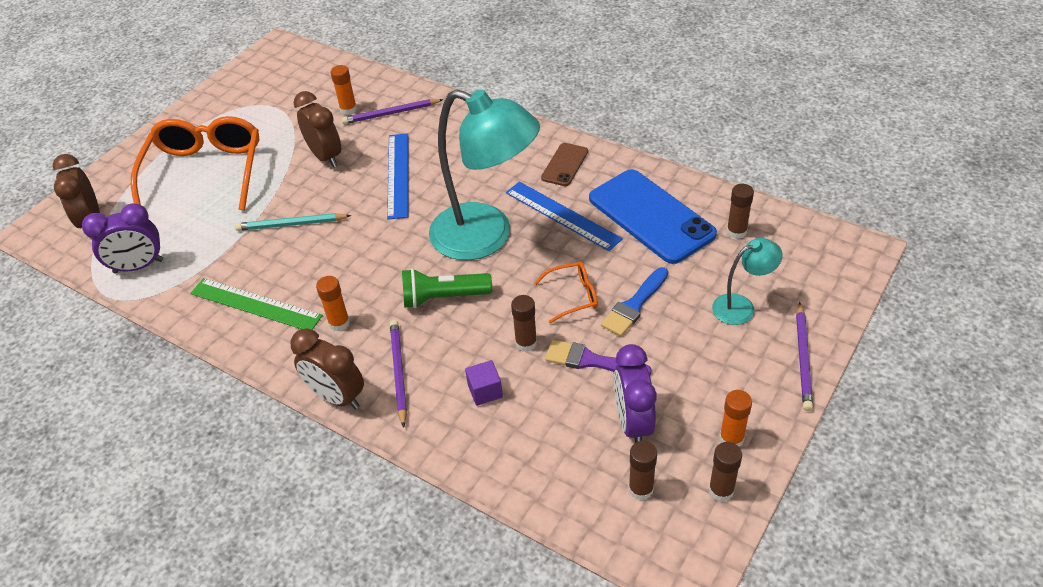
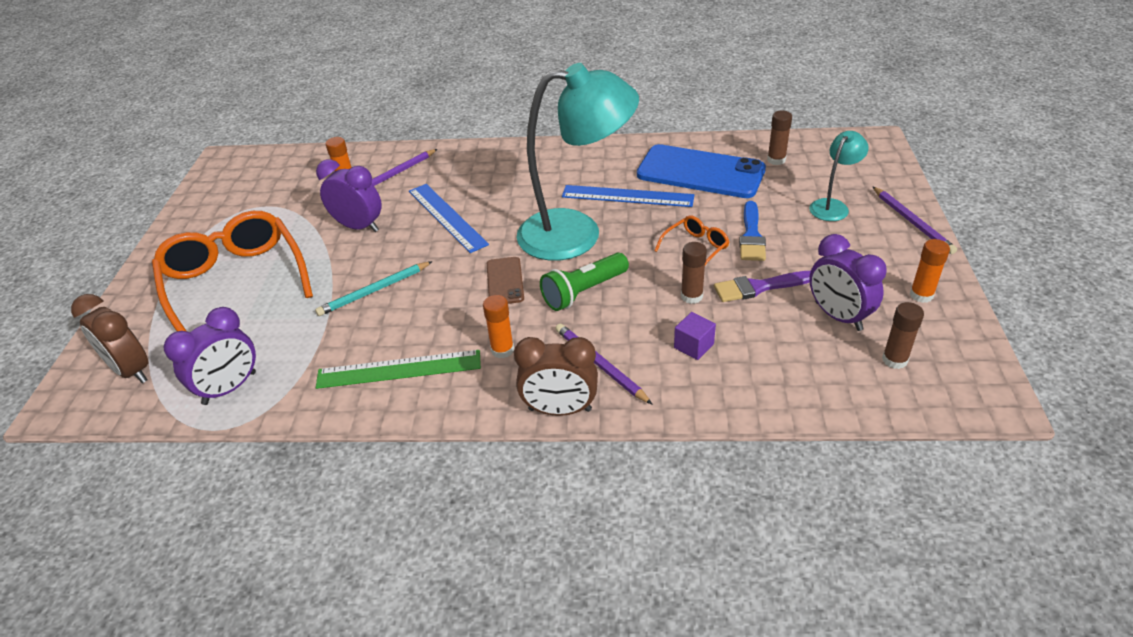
camera: 30 degrees left, 5 degrees down
(325, 156) = (359, 227): brown clock -> purple clock
(564, 165) = (593, 161): brown phone -> brown phone (505, 281)
(721, 490) = (952, 333): brown glue stick -> none

